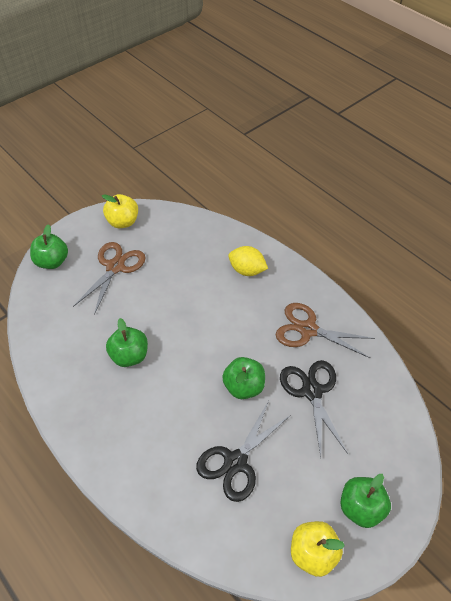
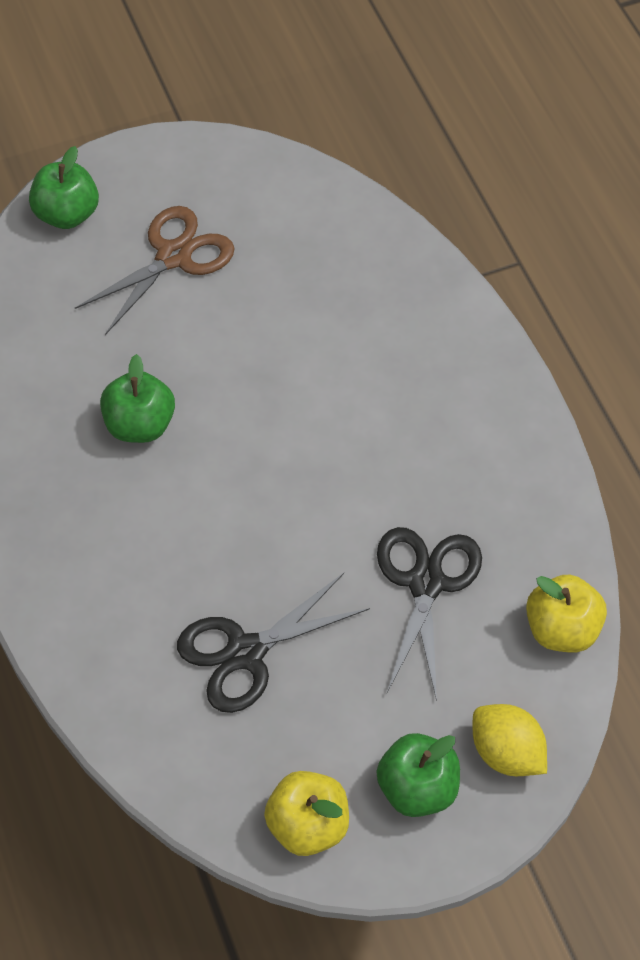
camera: 20 degrees right, 5 degrees up
(123, 222) = (219, 172): yellow apple -> yellow apple (562, 629)
(243, 386) = (311, 537): green apple -> none
(247, 270) = (409, 333): yellow lemon -> yellow lemon (506, 753)
(308, 330) = (470, 476): brown scissors -> none

